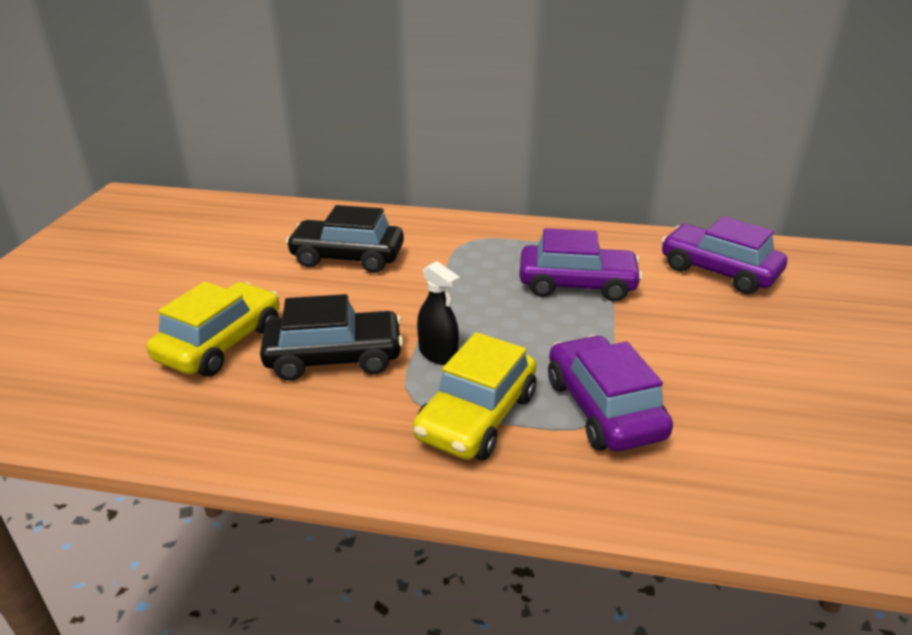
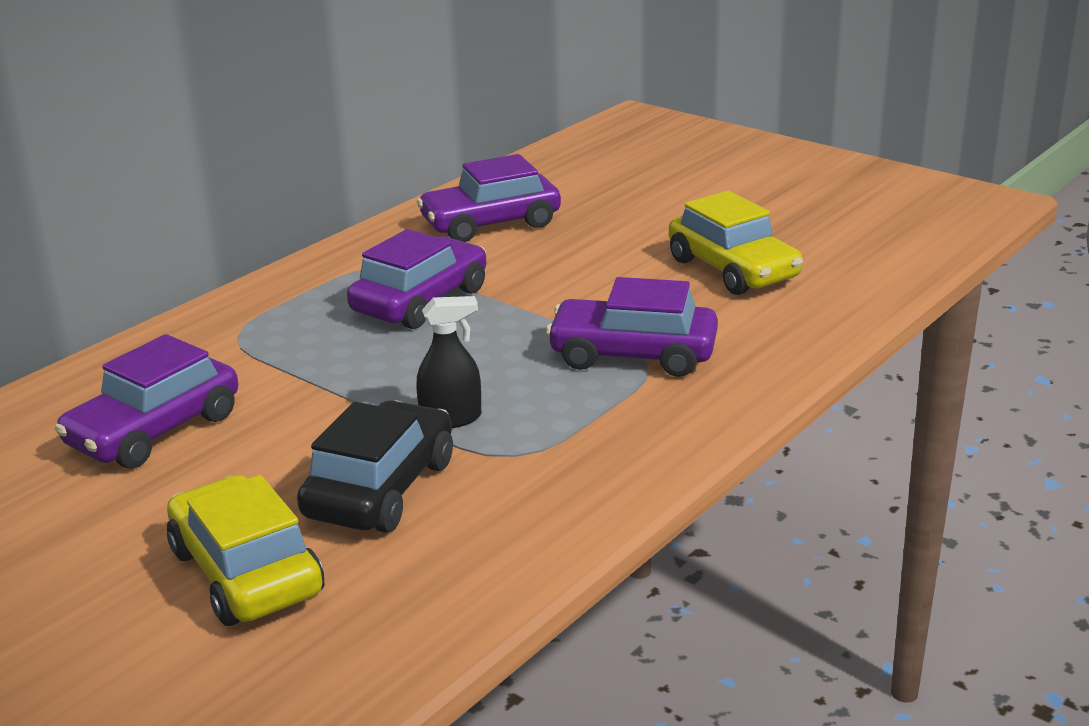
camera: 60 degrees left, 5 degrees down
(347, 257) = (154, 430): black car -> purple car
(477, 416) = (579, 424): yellow car -> yellow car (733, 269)

